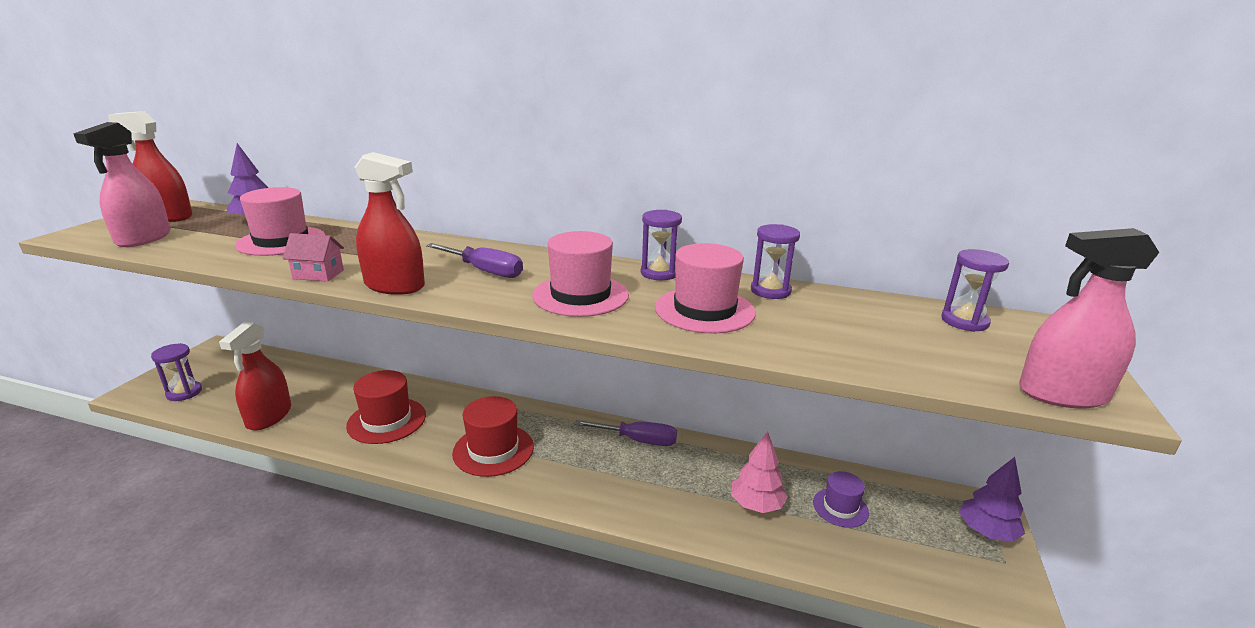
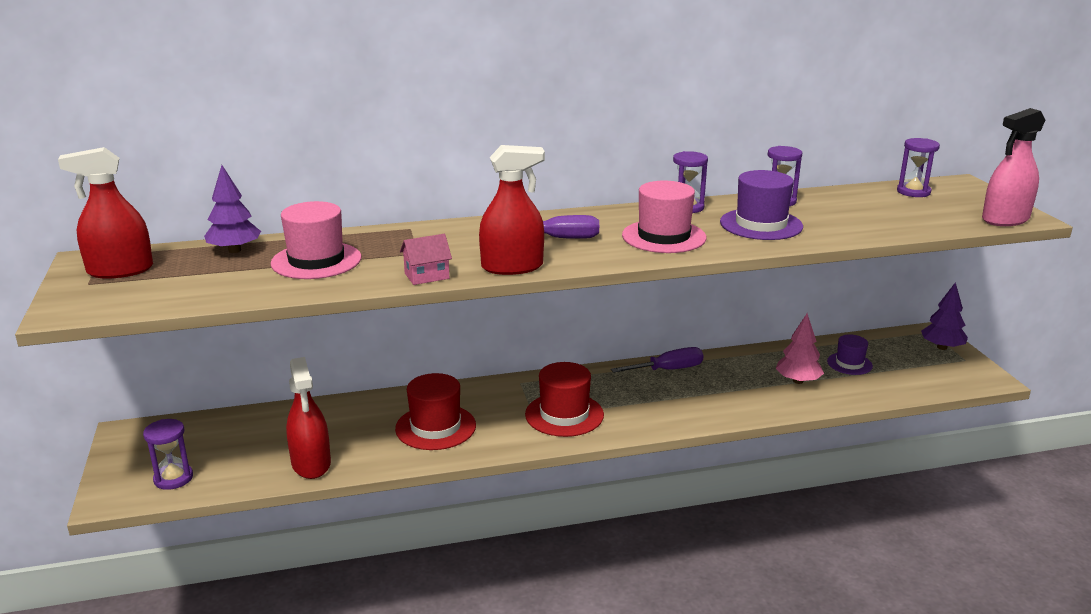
camera: 30 degrees left, 0 degrees up
(144, 238) = (161, 294): pink spray bottle -> none
(704, 310) = (761, 224): pink hat -> purple hat

